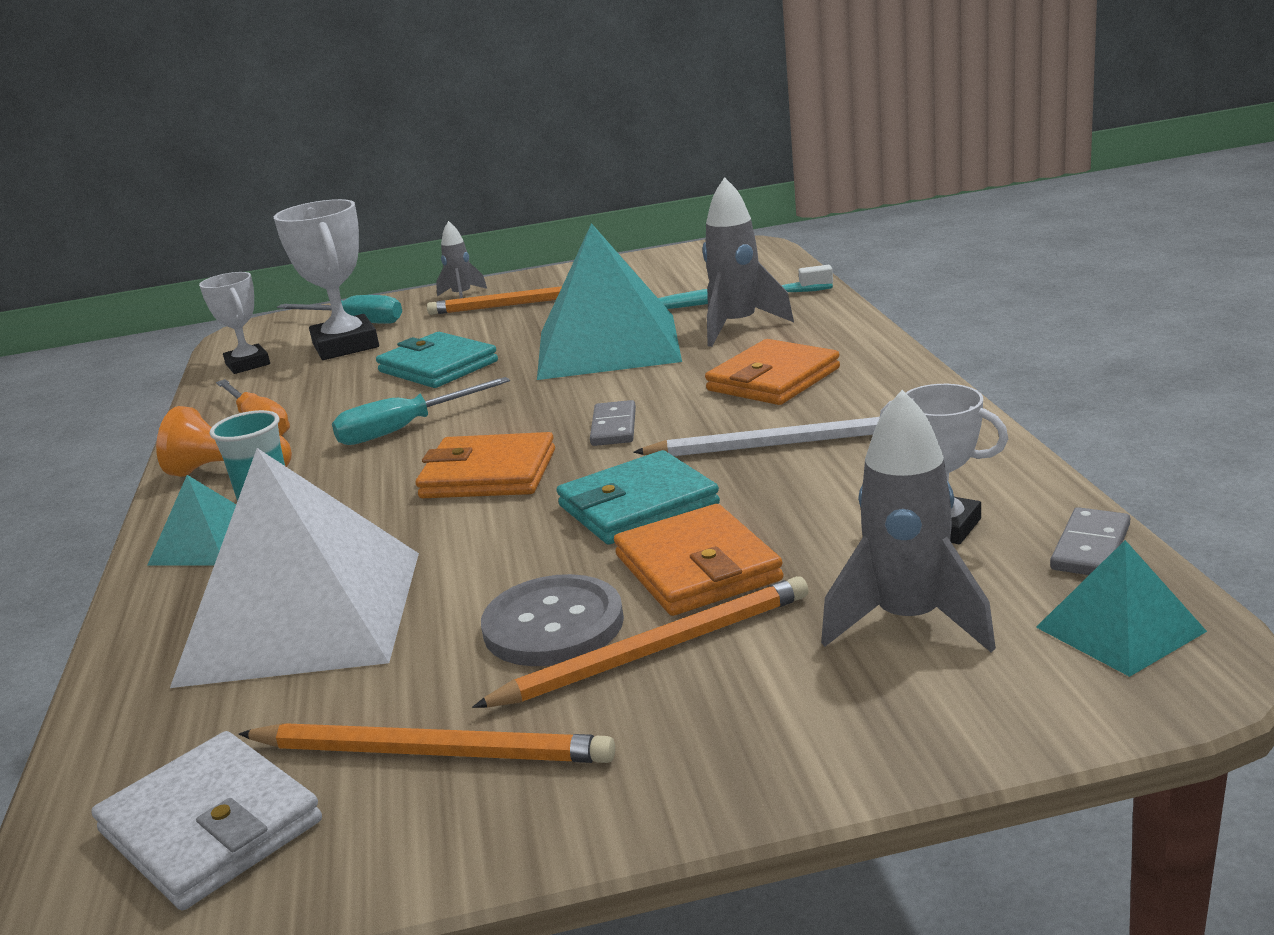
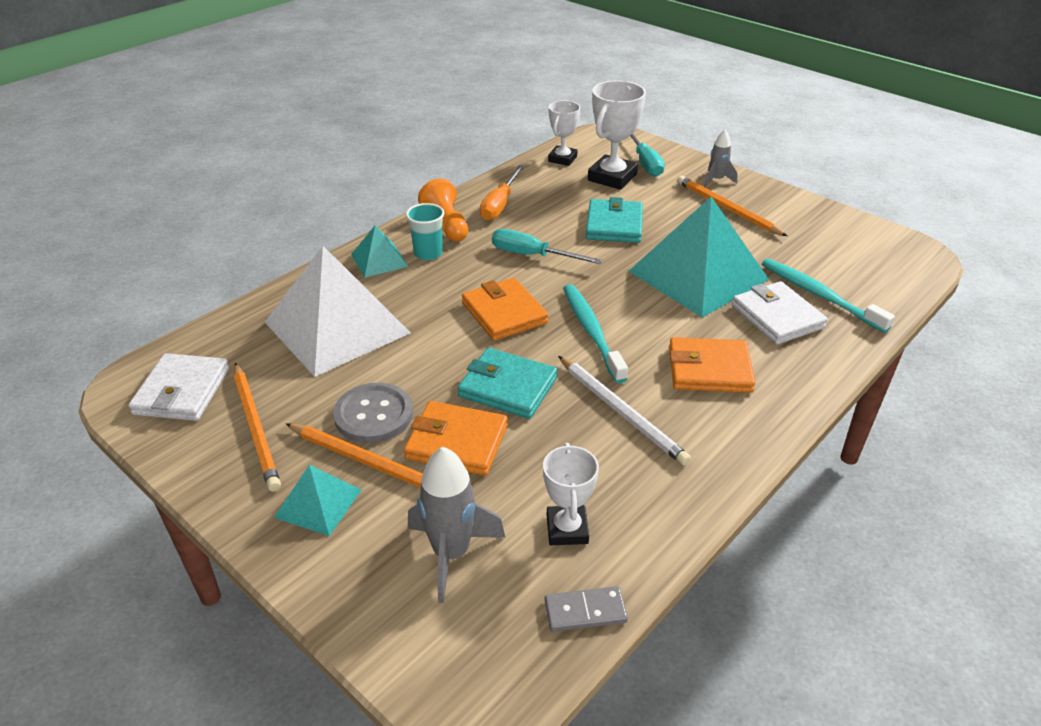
camera: 50 degrees right, 15 degrees up
(613, 427) = (592, 332): grey domino -> turquoise toothbrush
(697, 568) = (457, 442): orange wallet -> orange wallet turned 75 degrees clockwise
(738, 326) = (777, 317): grey rocket -> white wallet
(1120, 629) = (495, 656): turquoise pyramid -> turquoise pyramid (318, 503)

